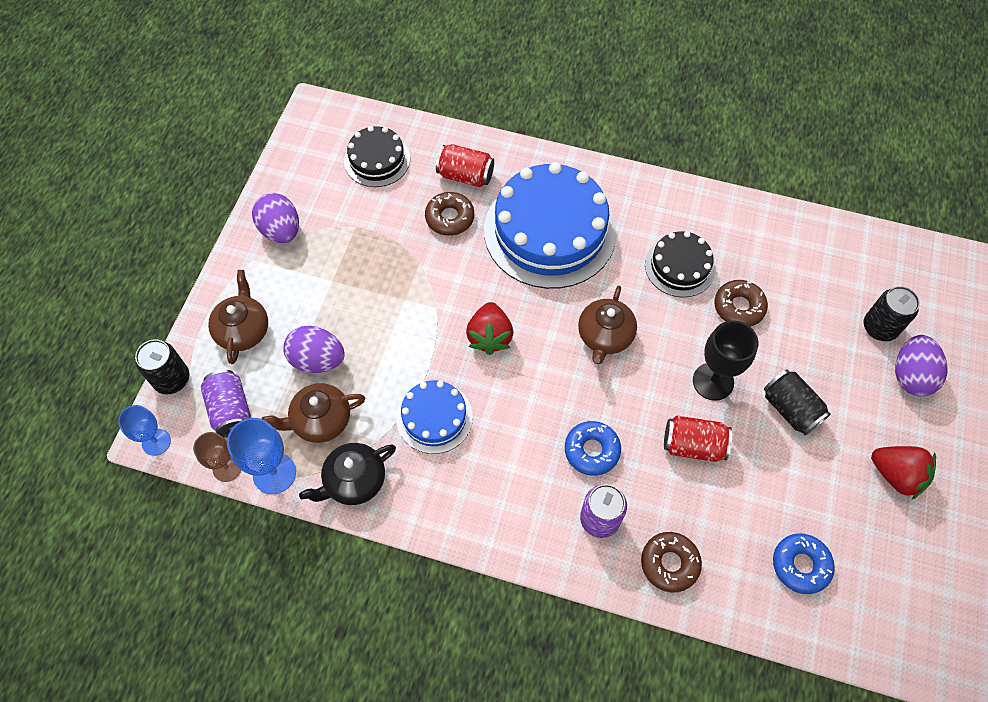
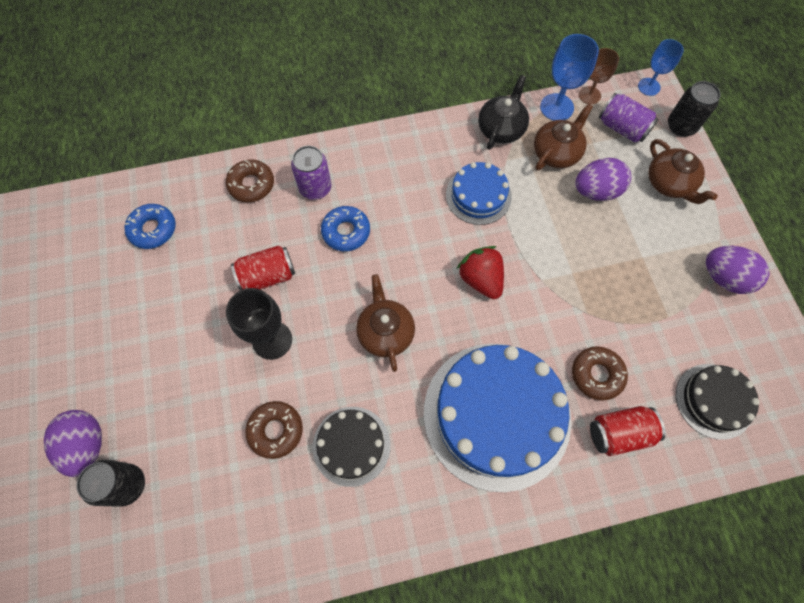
camera: 150 degrees right, 5 degrees up
(790, 409) = (195, 350): black can -> none
(896, 475) = (87, 338): red strawberry -> none

